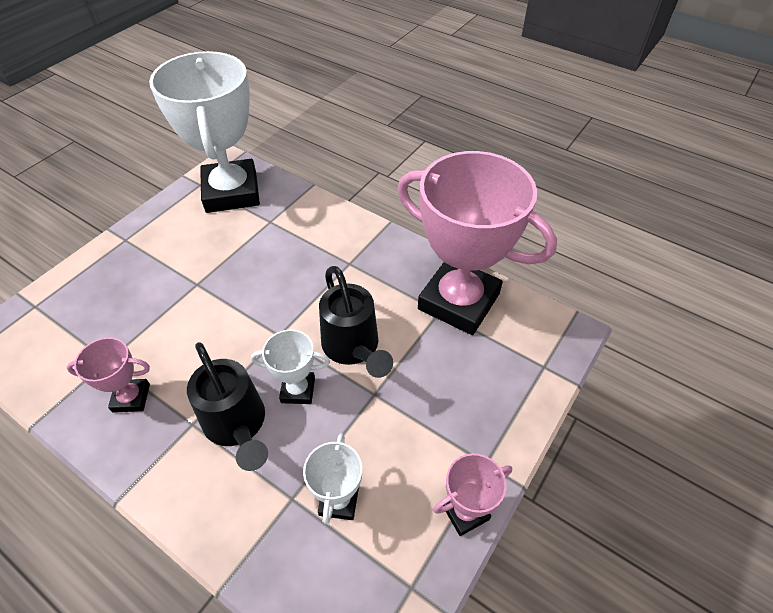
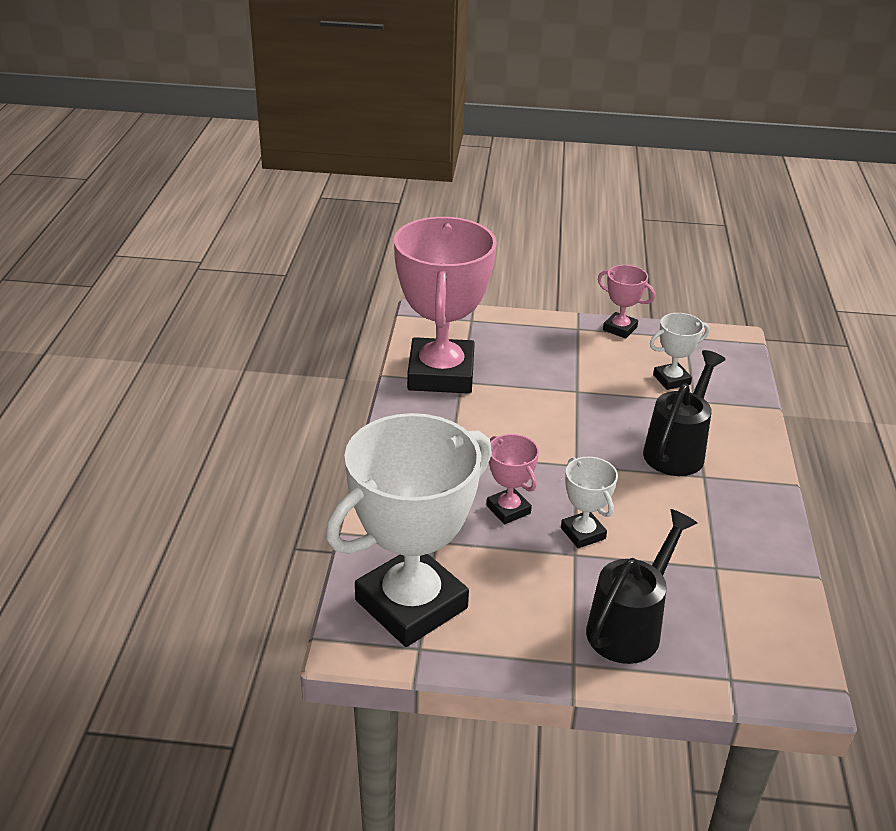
camera: 120 degrees left, 15 degrees down
(131, 398) = (726, 526): pink trophy -> pink trophy (508, 509)
(298, 390) = (615, 431): white trophy -> white trophy (583, 533)
(353, 348) = (546, 416): black watering can -> black watering can (629, 627)

